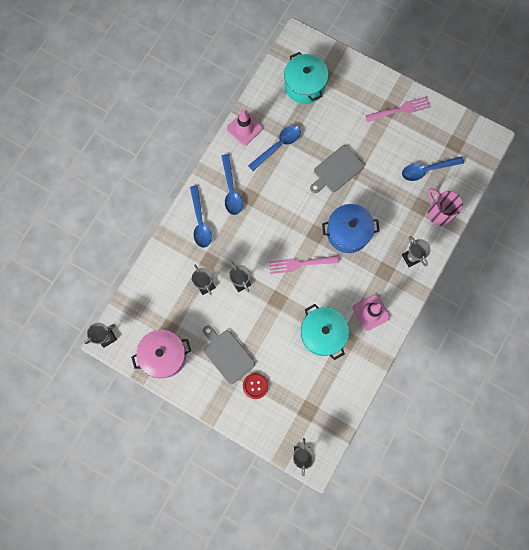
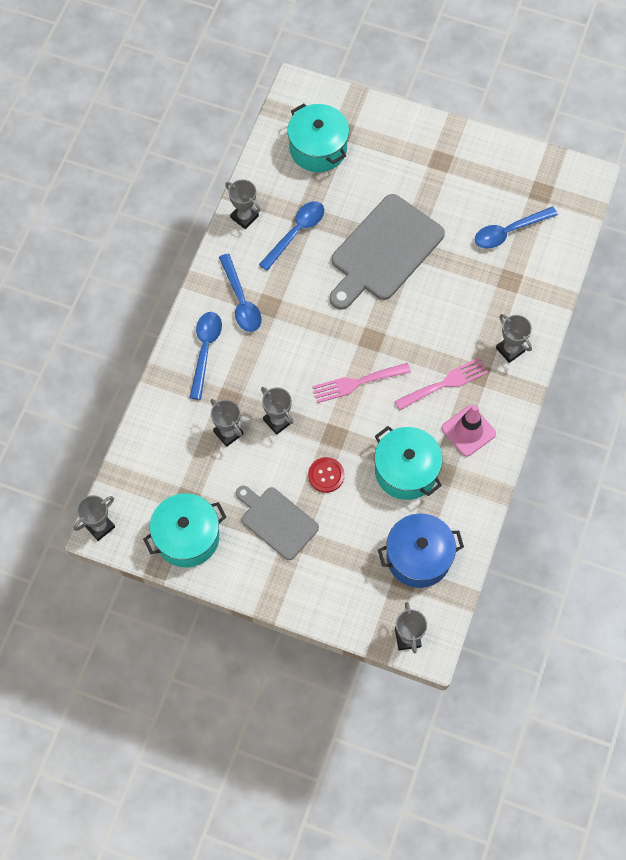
camera: 10 degrees left, 10 degrees down
(164, 355) = (187, 537): pink pot -> turquoise pot
(200, 222) = (205, 350): blue spoon -> blue spoon turned 150 degrees counterclockwise
(244, 128) = (244, 217): pink traffic cone -> grey trophy
(255, 386) = (324, 556): red button -> red button (326, 475)
(336, 170) = (384, 251): grey cutting board -> grey cutting board, size x1.64
(348, 232) = (415, 331): blue pot -> blue pot (418, 557)
(400, 109) = (457, 159): pink fork -> pink fork (445, 383)
(439, 212) = (536, 284): pink mug -> none

